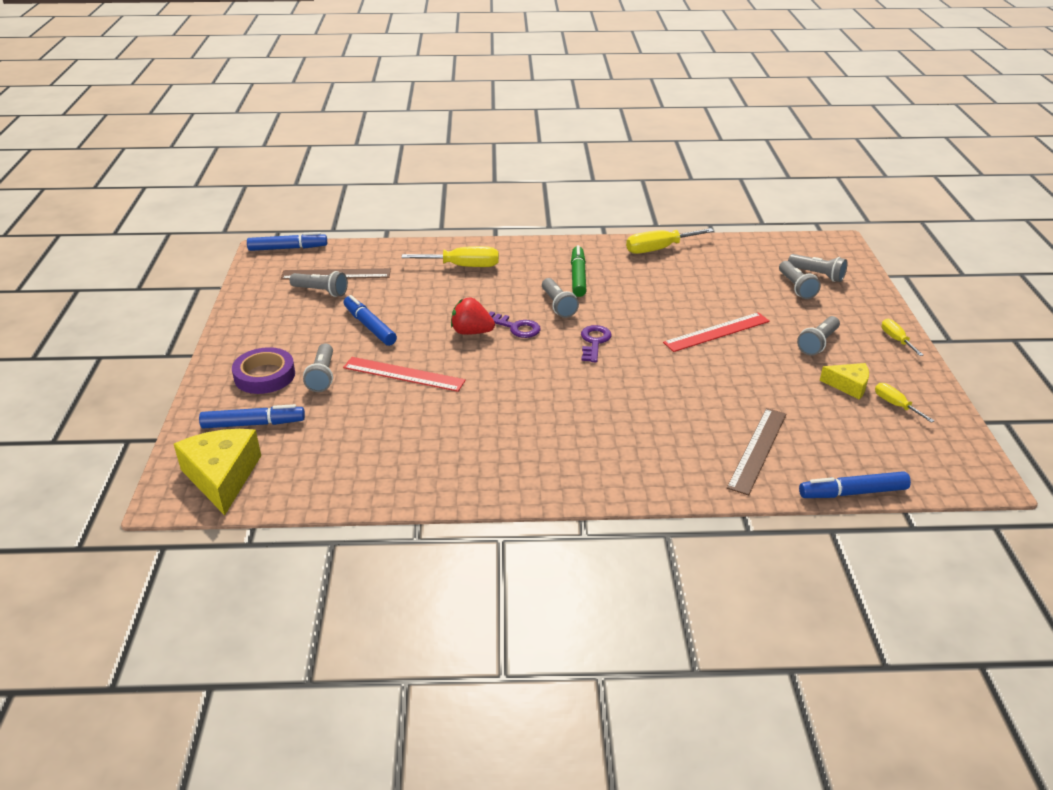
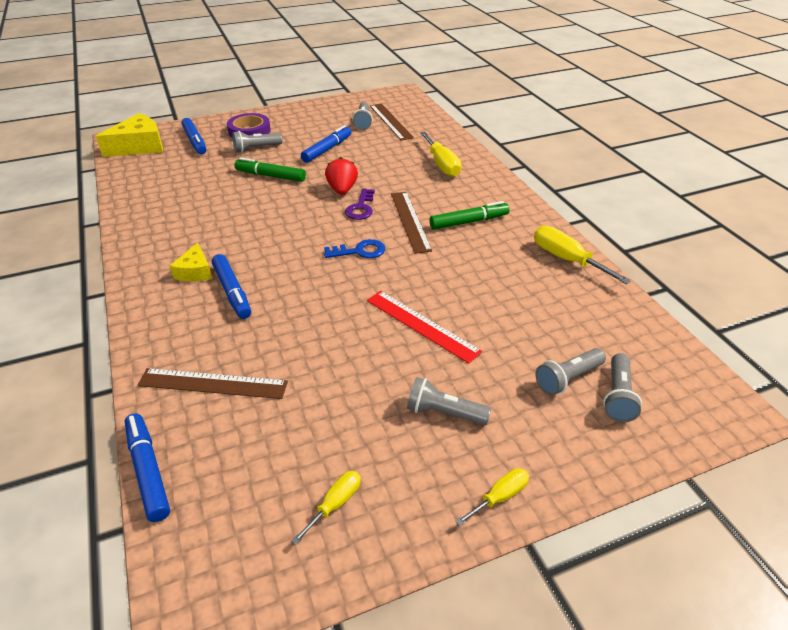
camera: 70 degrees right, 5 degrees up
(288, 248) = (413, 98): blue marker -> blue marker (232, 292)
(403, 374) = (270, 176): red ruler -> green marker
(558, 305) = (410, 221): grey flashlight -> brown ruler
(594, 342) = (359, 251): purple key -> blue key
(848, 385) = (361, 451): yellow cheese -> yellow cheese (195, 271)

